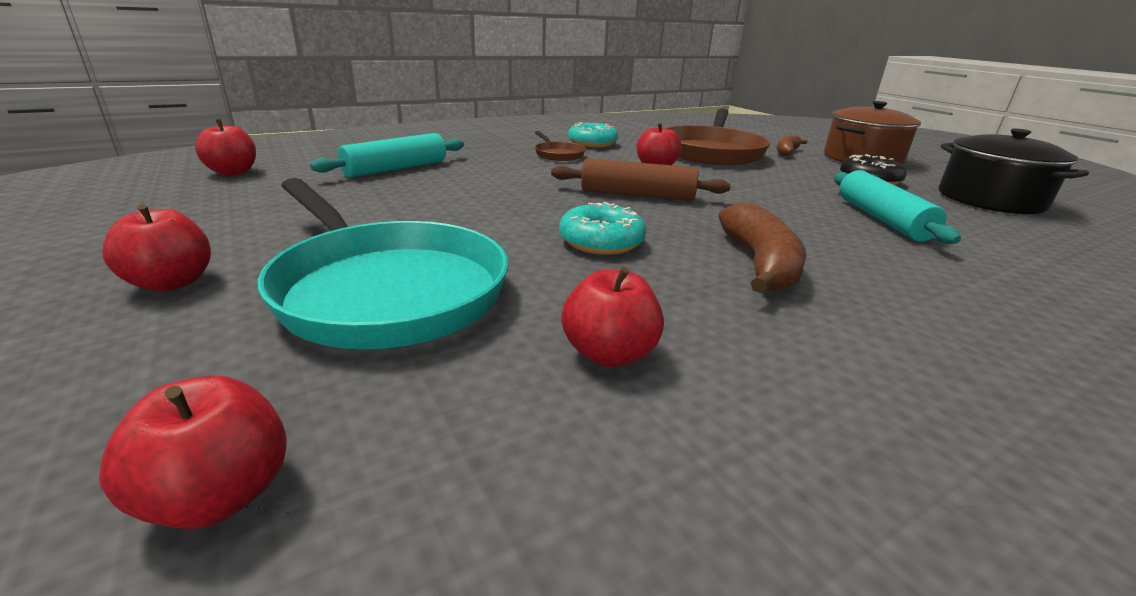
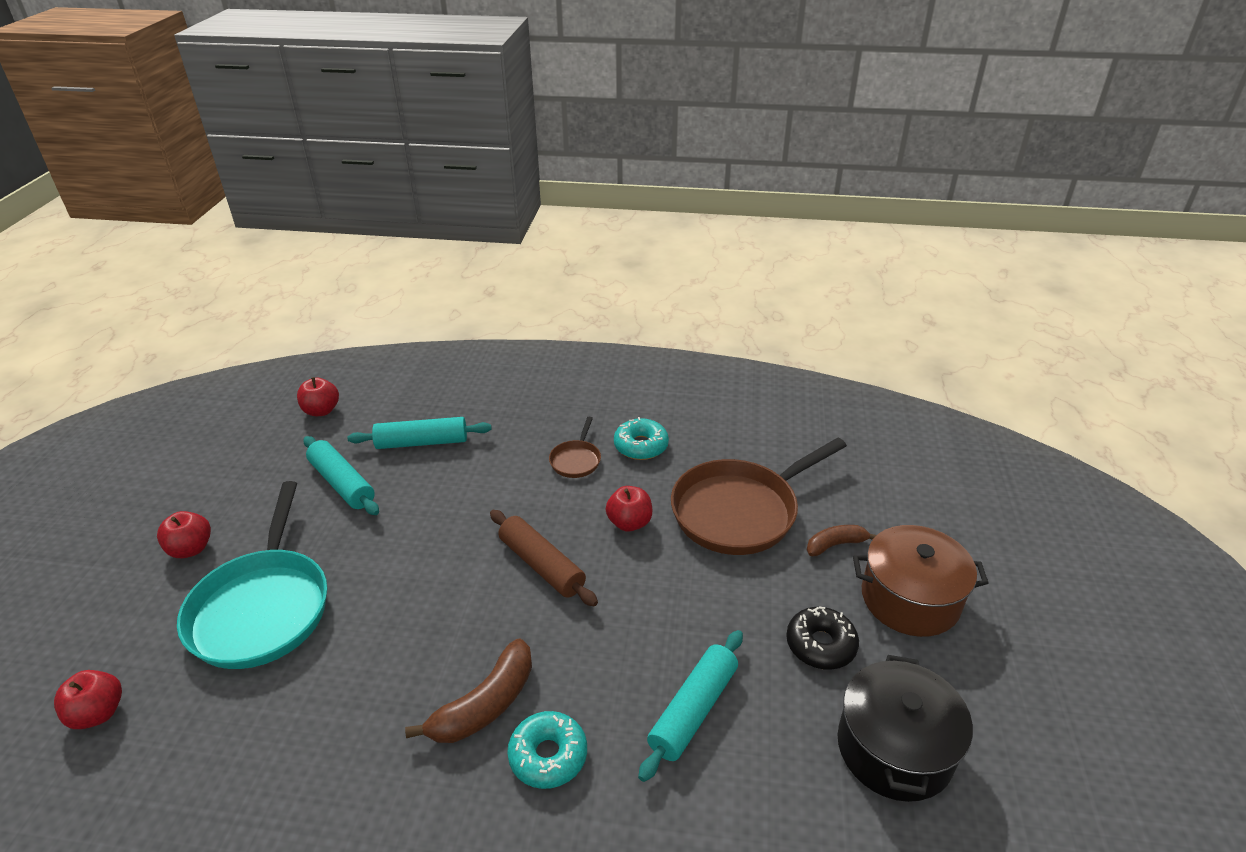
camera: 40 degrees right, 10 degrees up
(342, 200) = (342, 483): none -> turquoise rolling pin
(601, 242) = (425, 620): turquoise donut -> turquoise donut (548, 756)
(609, 354) = (290, 727): red apple -> none

